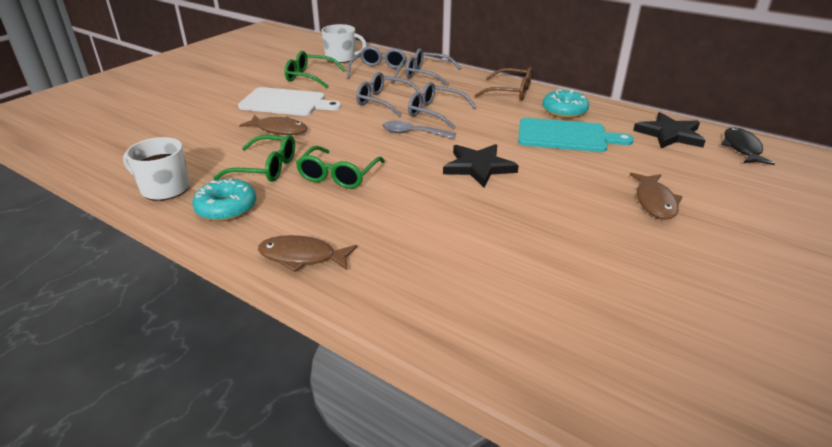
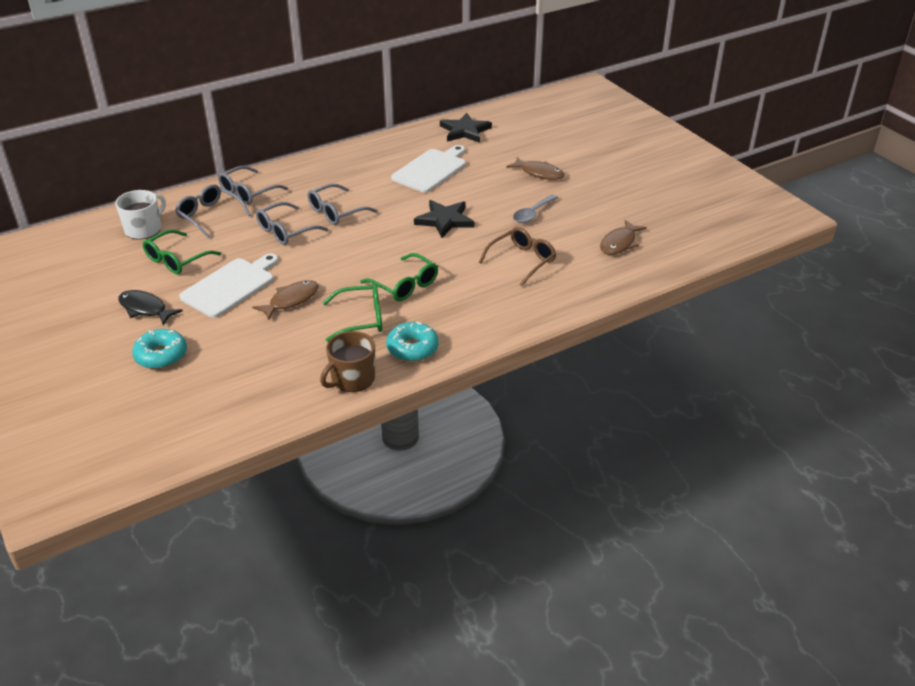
camera: 65 degrees left, 5 degrees up
(164, 188) = (352, 379): white mug -> brown mug
(265, 168) = (361, 319): green glasses -> green glasses turned 45 degrees clockwise
(302, 257) = (504, 323): brown fish -> brown fish (619, 243)
(413, 133) = (364, 233): grey spoon -> grey spoon (532, 214)
(510, 92) = (332, 164): brown glasses -> brown glasses (522, 261)
(564, 111) = (391, 155): turquoise donut -> turquoise donut (161, 355)
(566, 136) = (431, 169): turquoise cutting board -> white cutting board
(742, 148) = (504, 116): black fish -> black fish (145, 309)

